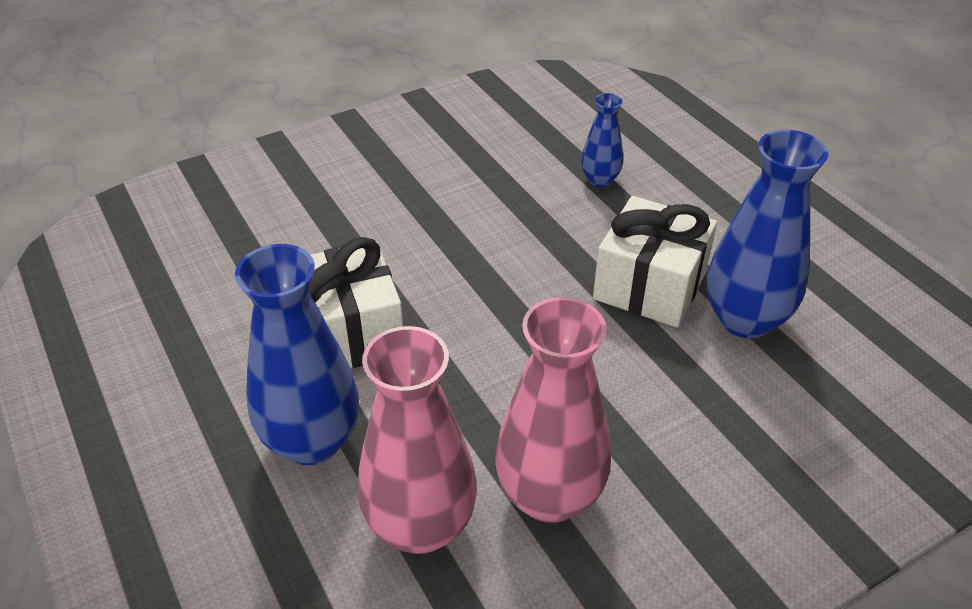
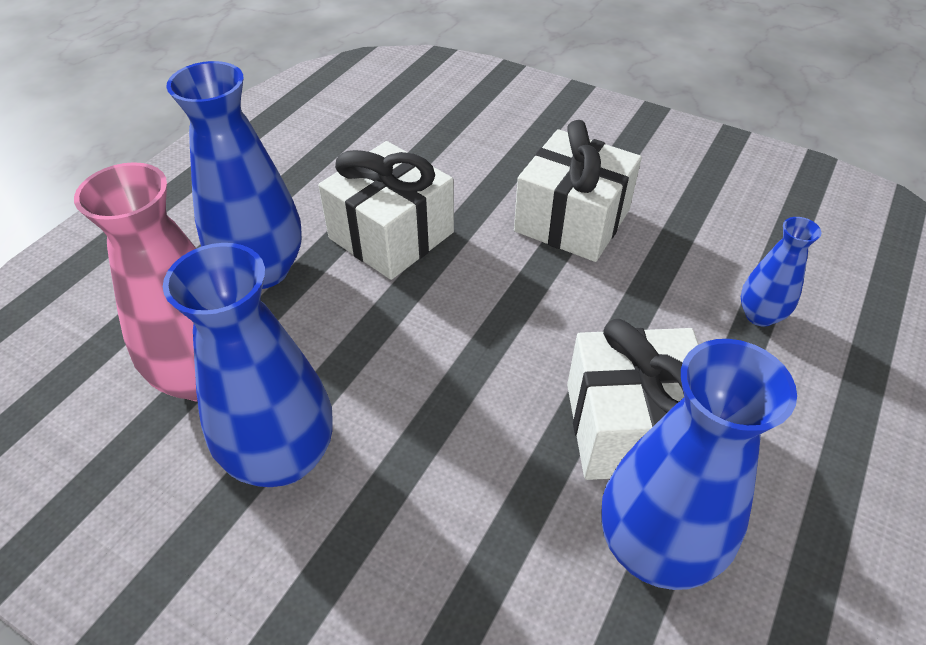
camera: 60 degrees right, 5 degrees up
(432, 220) = (572, 221): none -> white gift
(549, 496) = (283, 457): pink vase -> blue vase

